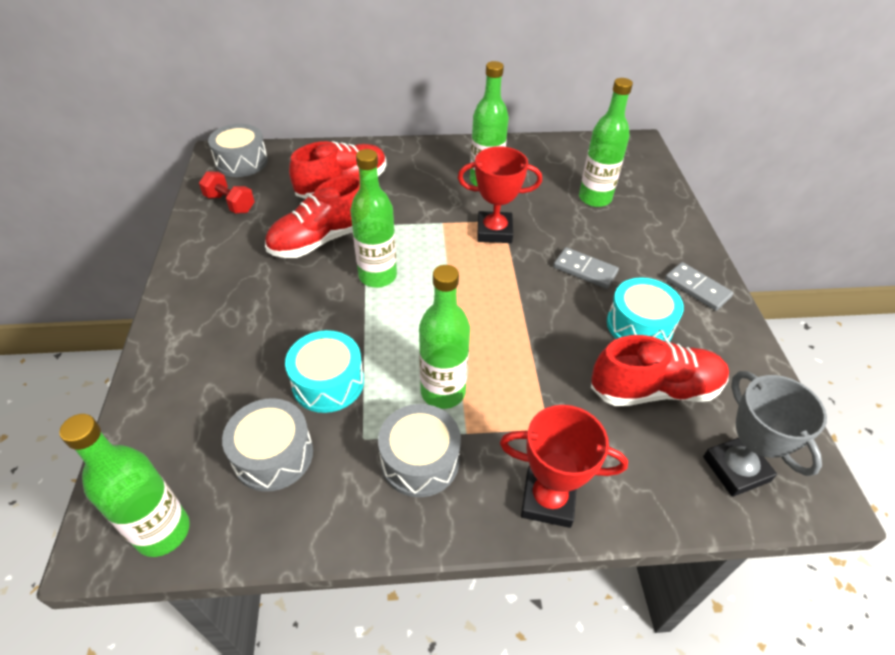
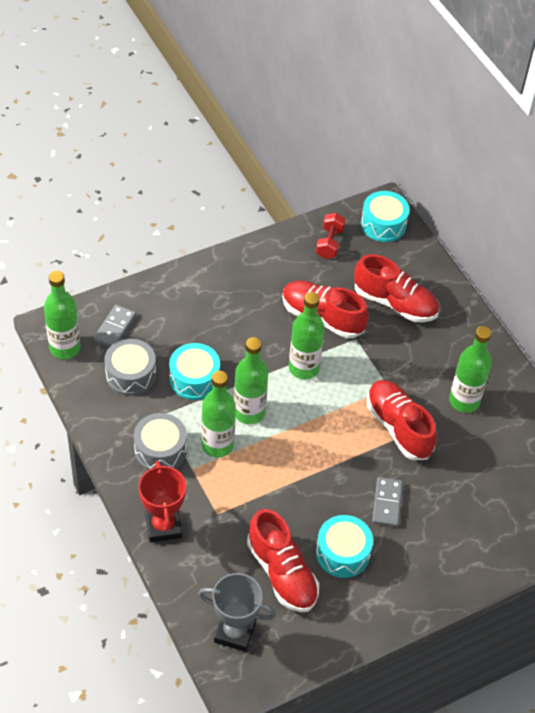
camera: 65 degrees right, 5 degrees up
(241, 162) = (383, 224): grey drum -> turquoise drum
(494, 231) = (398, 427): red trophy -> red shoe
(594, 198) = (490, 491): green bottle -> green bottle (249, 412)
(697, 288) = (409, 589): grey domino -> grey domino (115, 328)
(736, 469) = (235, 632): grey trophy -> grey trophy turned 60 degrees clockwise

